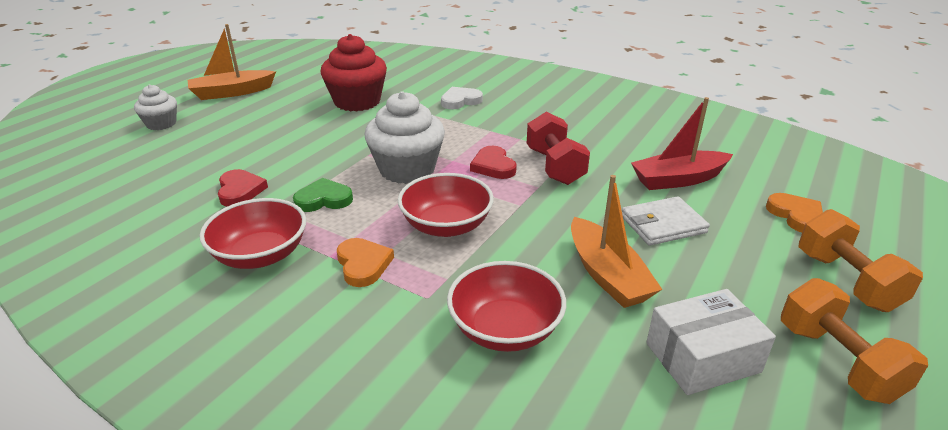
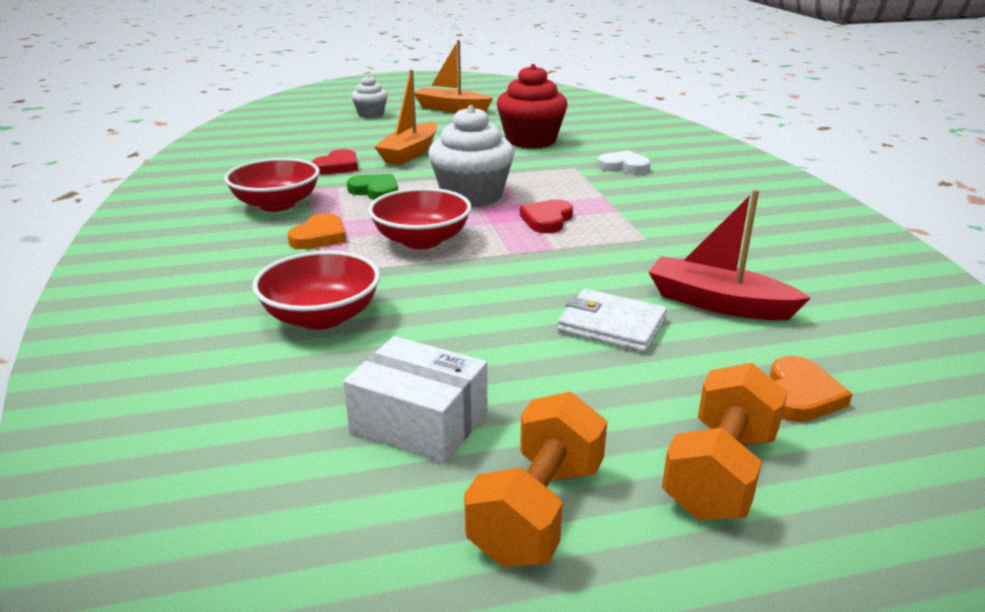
camera: 45 degrees right, 5 degrees down
(554, 166) = (604, 241): red dumbbell -> none
(607, 275) = (472, 329): orange boat -> orange boat (410, 153)

